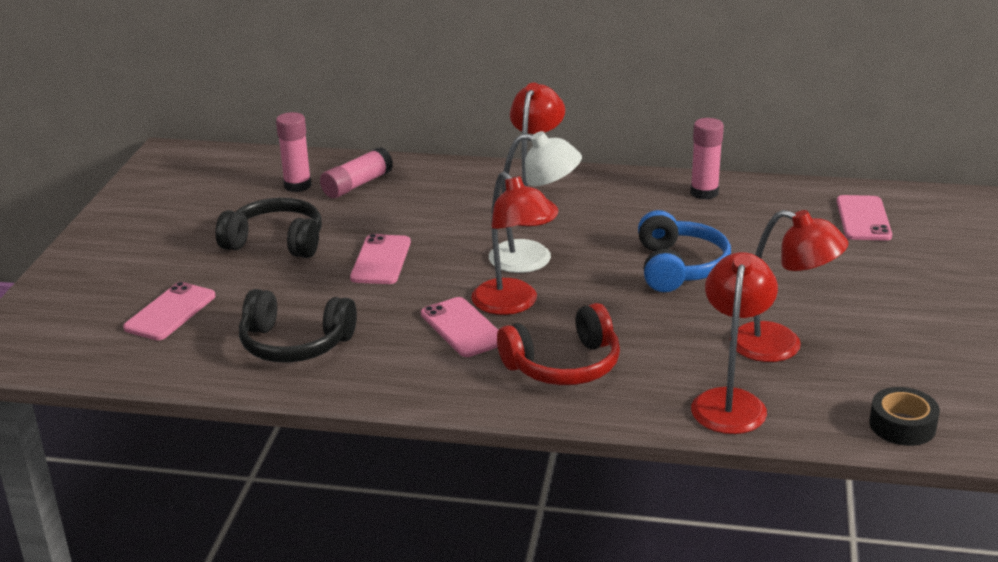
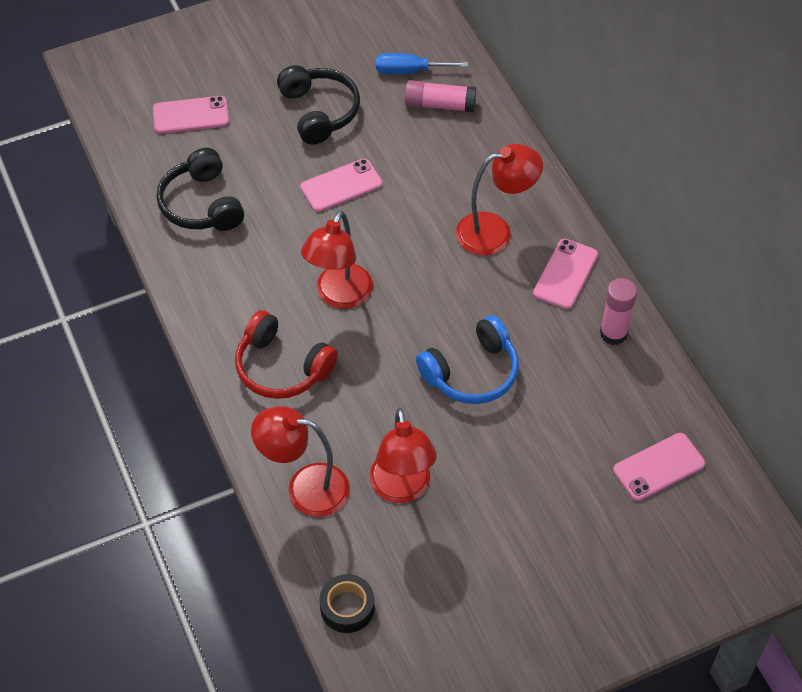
camera: 55 degrees right, 25 degrees up
(297, 185) = (409, 71): pink glue stick -> blue screwdriver
(463, 328) = (287, 284): pink phone -> pink phone (565, 274)
(534, 258) = (415, 274): white lamp -> none
(730, 401) = (305, 488): red lamp -> red lamp turned 150 degrees counterclockwise

